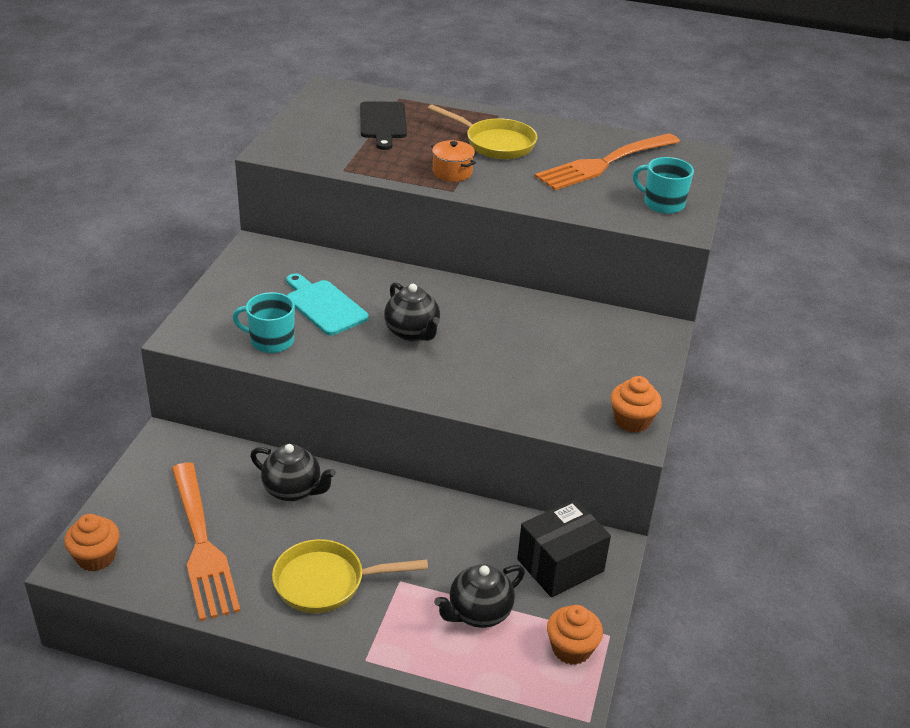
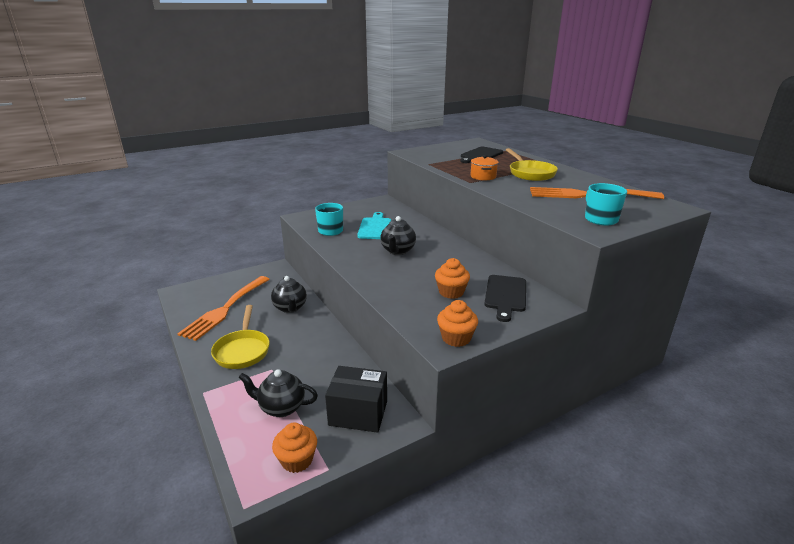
camera: 45 degrees right, 10 degrees down
(96, 557) = (187, 293): orange cupcake -> orange cupcake (451, 292)
(326, 582) = (243, 350): yellow pan -> yellow pan turned 135 degrees counterclockwise
(608, 340) = (505, 295): none -> black cutting board

